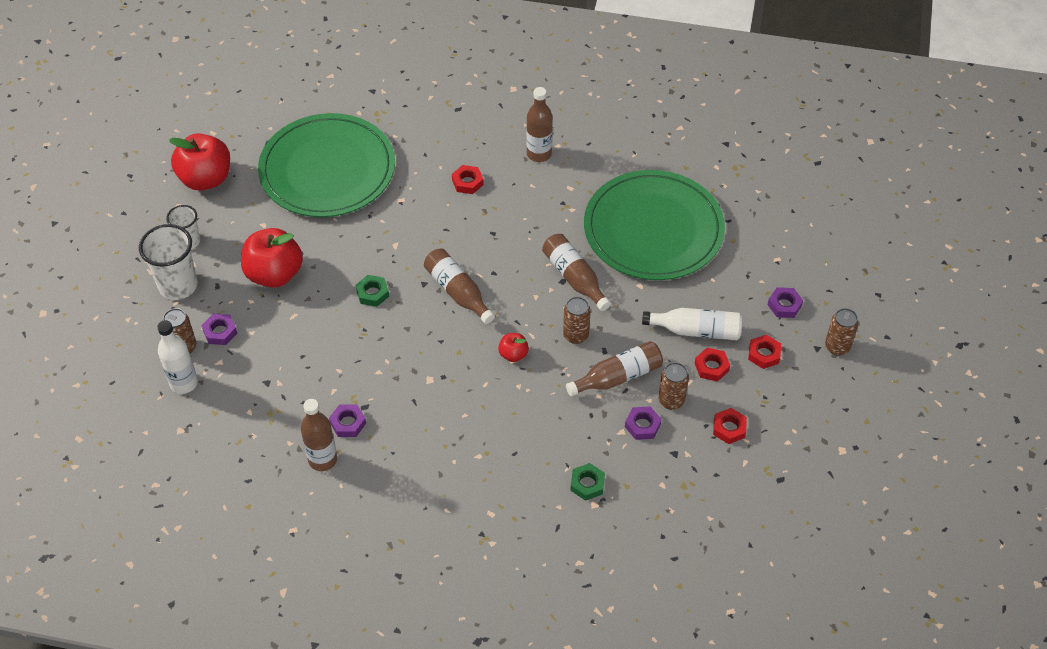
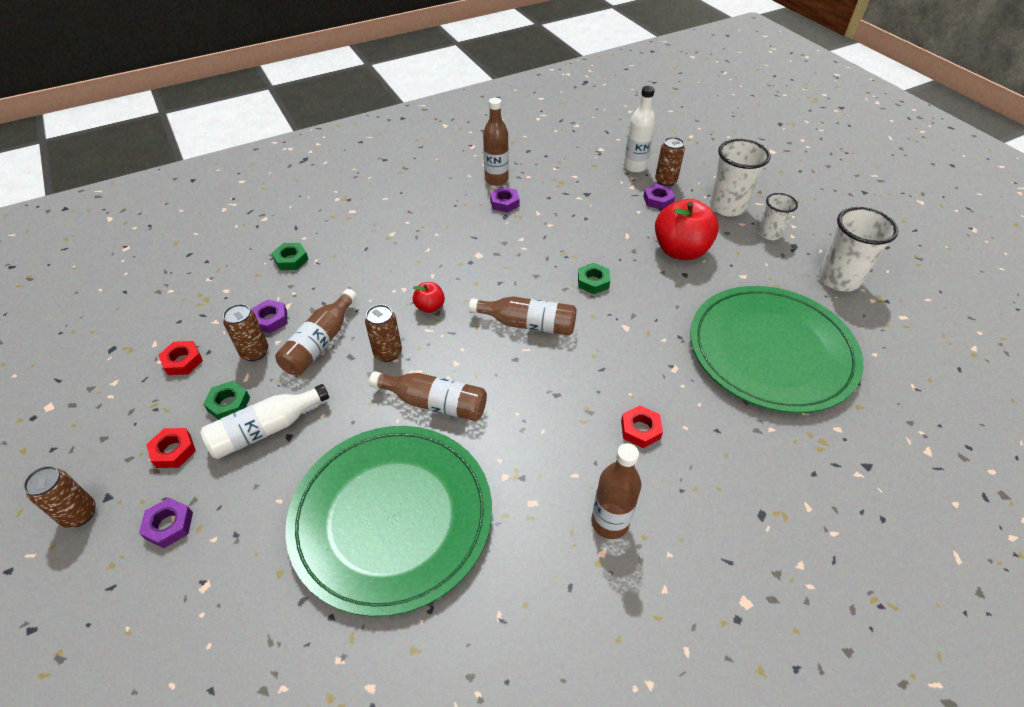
camera: 140 degrees right, 5 degrees down
(206, 179) = (838, 279): red apple -> white cup
(711, 367) = (229, 404): red nut -> green nut

